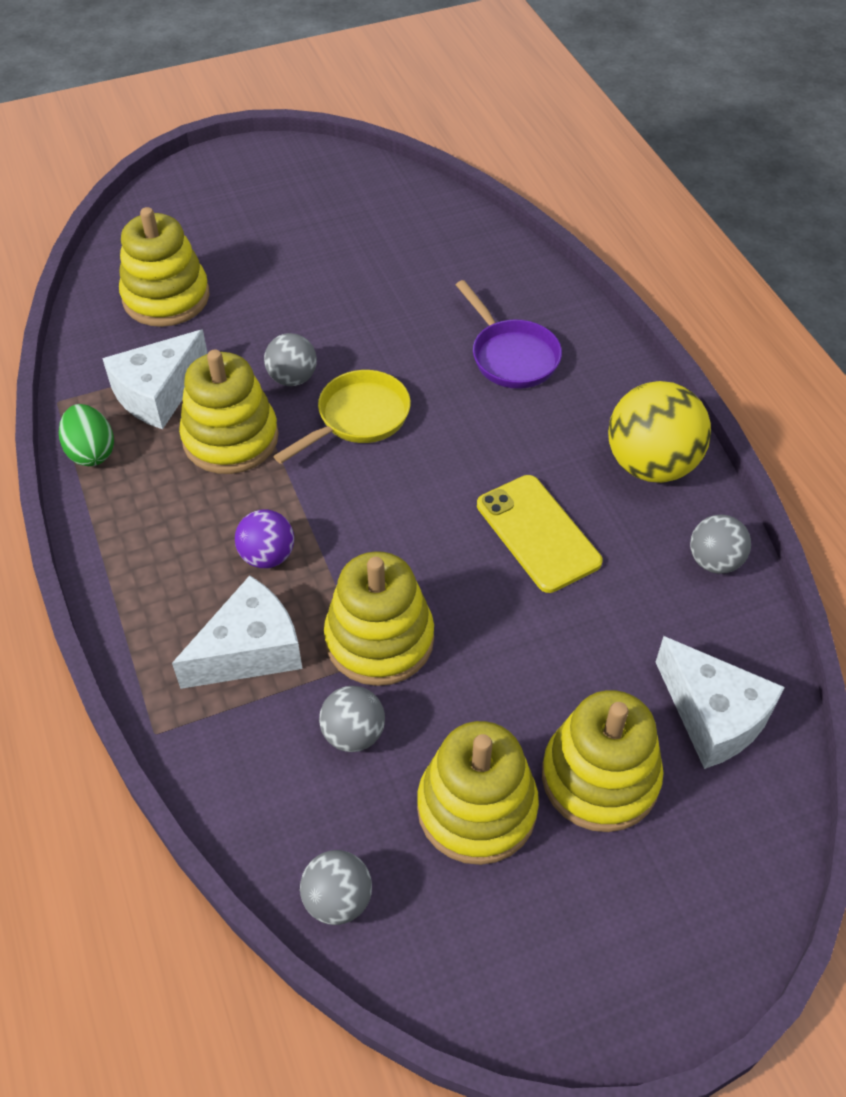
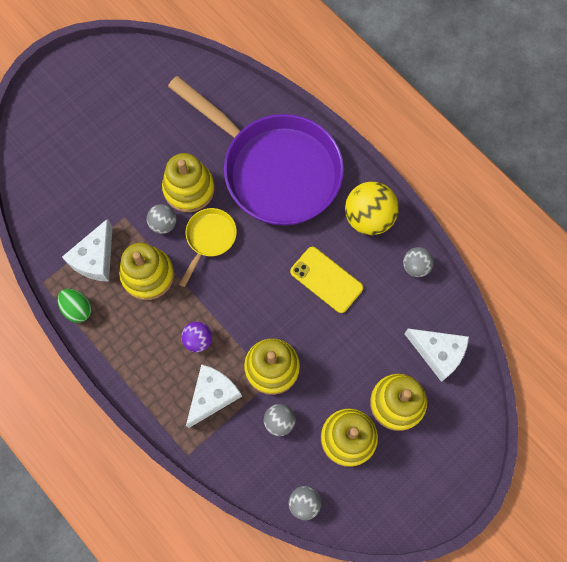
camera: 20 degrees left, 20 degrees up
(166, 297) = (68, 191): yellow stacking toy -> yellow stacking toy (189, 189)
(511, 356) = (274, 169): purple pan -> purple pan, size x2.36

